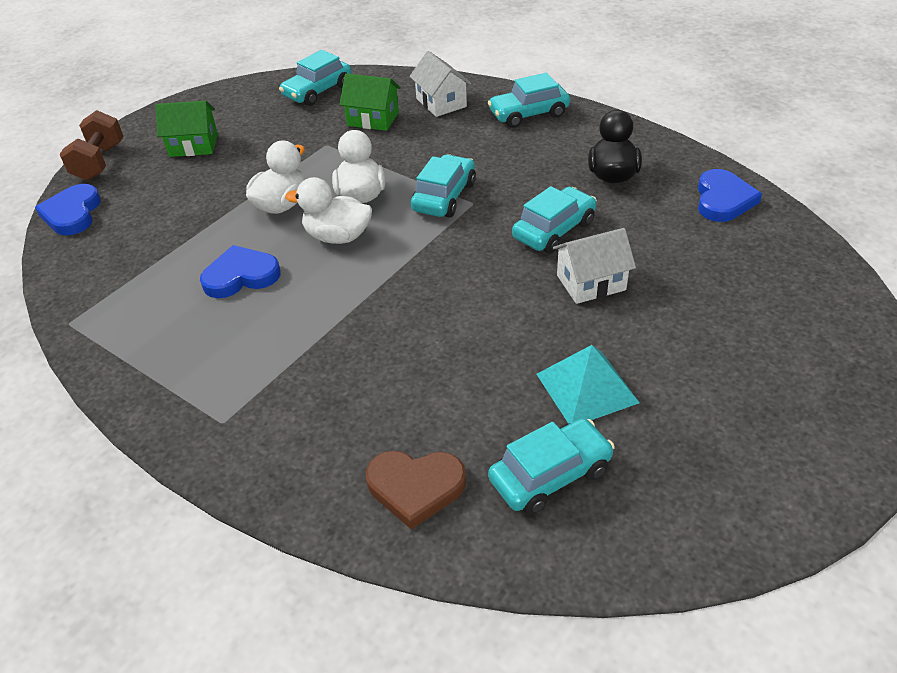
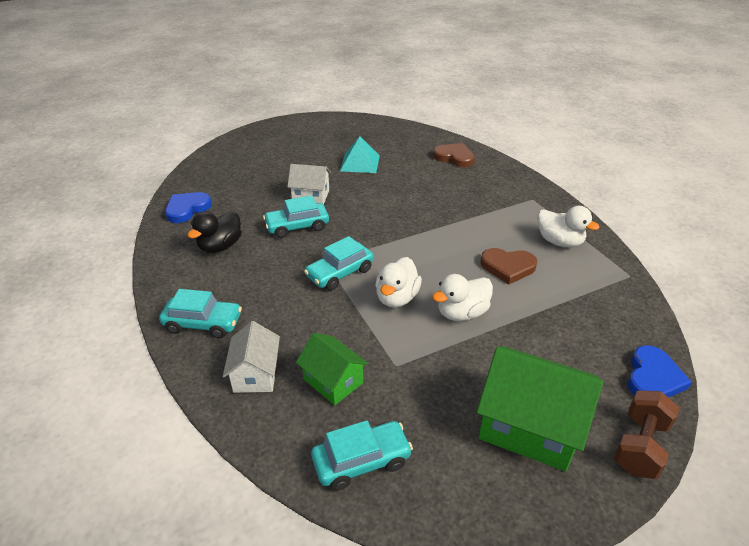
camera: 155 degrees left, 5 degrees down
(193, 145) = (529, 426): green house -> green house, size x1.72
(241, 276) = (508, 267): blue heart -> brown heart
(338, 237) = (431, 271): white duck -> white duck (559, 242)
(550, 475) = (400, 147): turquoise car -> none

